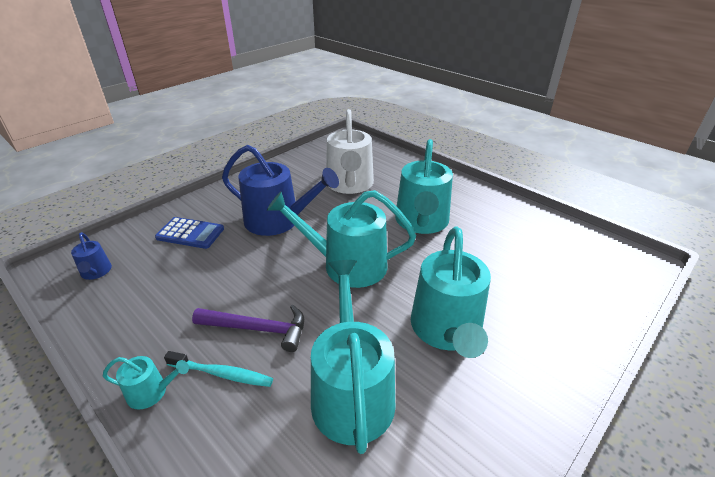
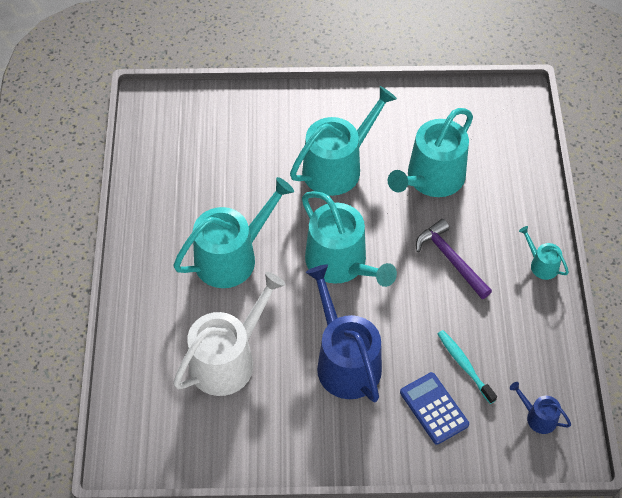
camera: 135 degrees left, 20 degrees up
(96, 272) = (538, 417): blue watering can -> blue watering can turned 75 degrees counterclockwise
(222, 374) = (494, 245): turquoise toothbrush -> turquoise toothbrush (464, 366)

